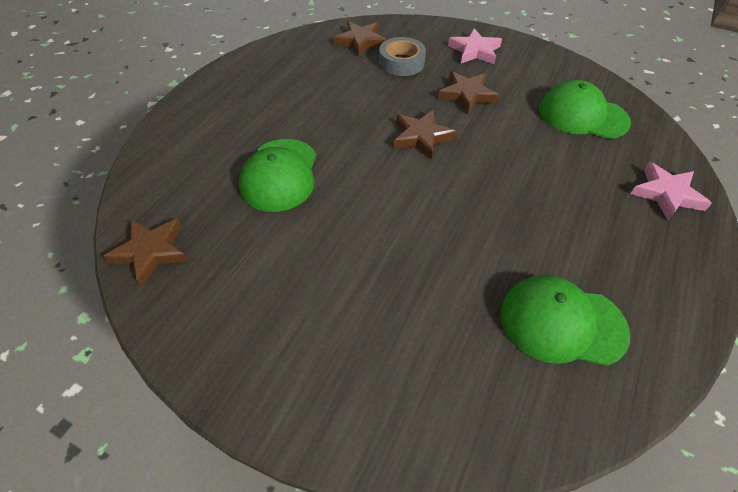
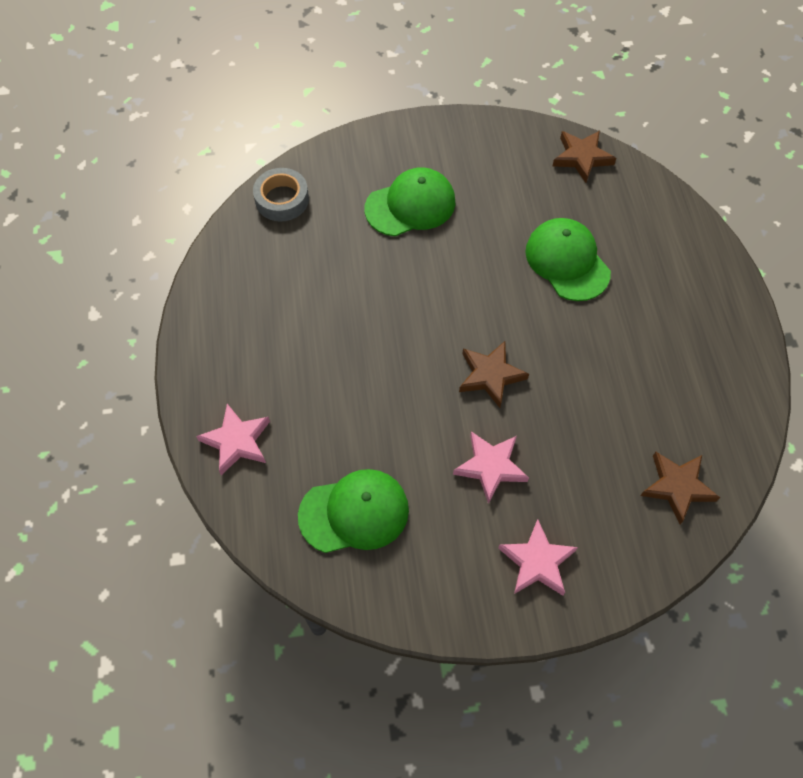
camera: 145 degrees right, 10 degrees up
(401, 62) = (599, 478): grey tape -> grey tape (282, 199)
(467, 95) = (490, 467): brown star -> pink star
(562, 322) = (281, 268): green cap -> green cap (410, 205)

